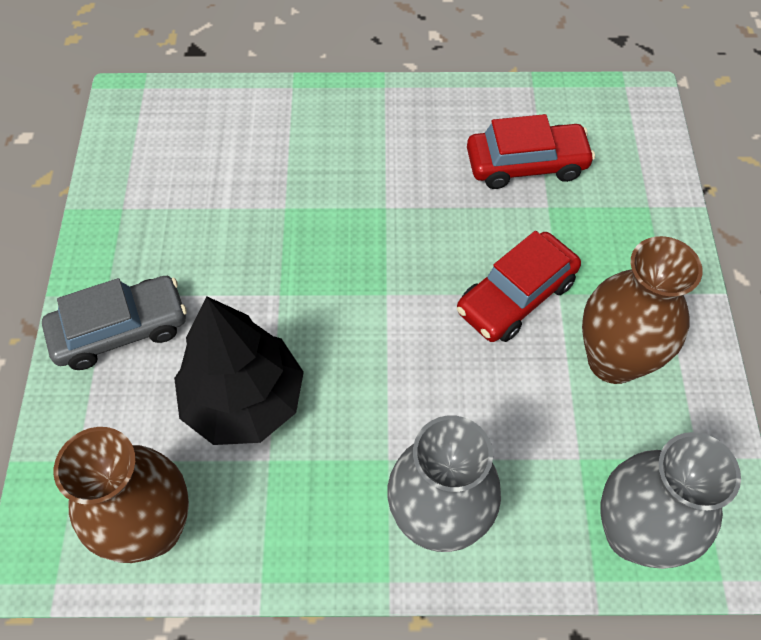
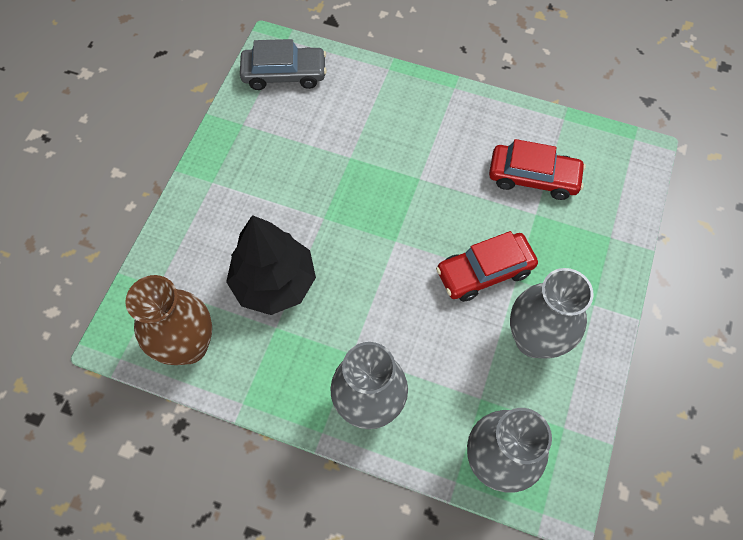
camera: 20 degrees right, 5 degrees up
(120, 330) = (213, 209): grey car -> grey car (284, 74)
(613, 360) = (534, 339): brown vase -> grey vase

